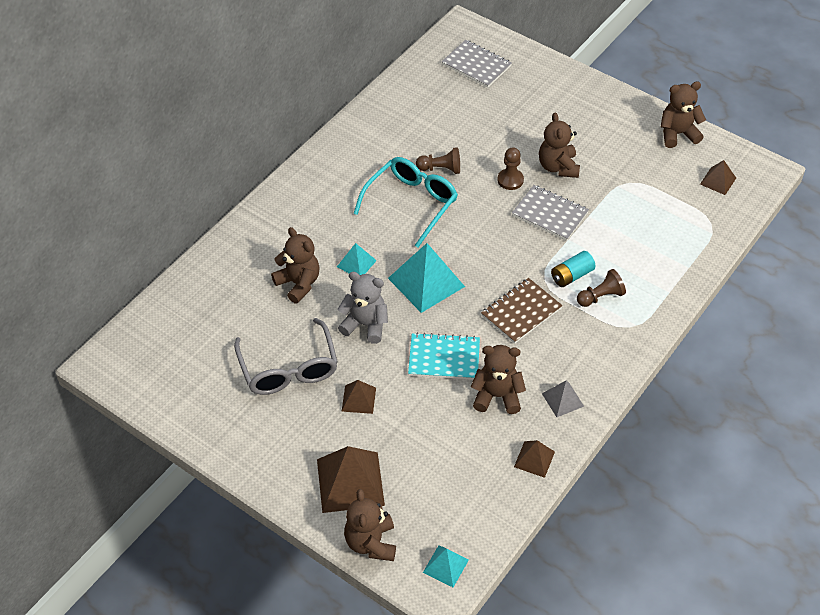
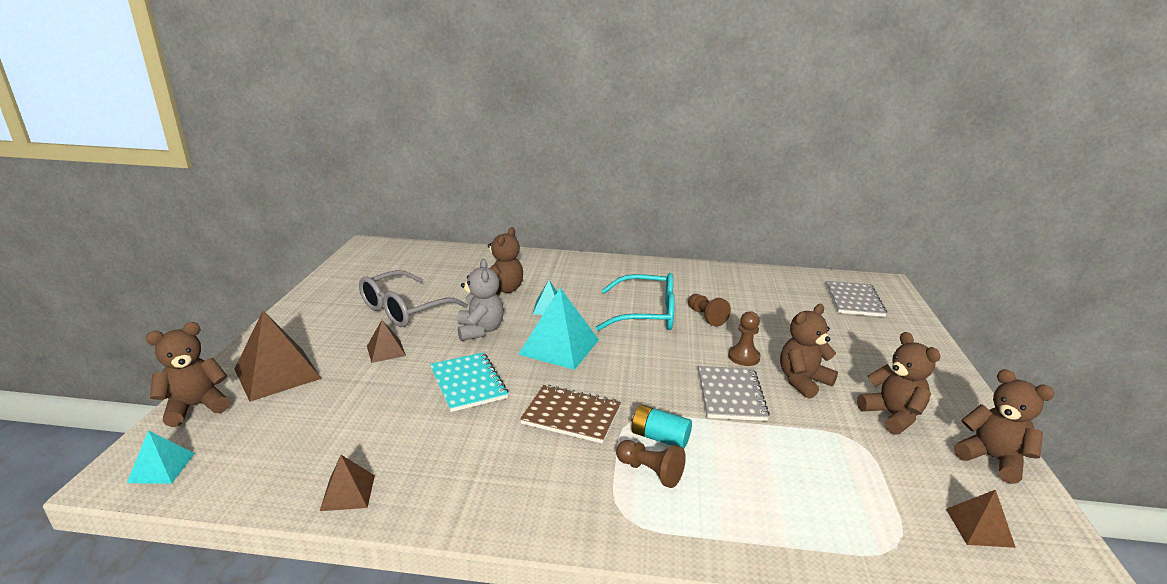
camera: 60 degrees right, 25 degrees down
(497, 396) = (435, 433): brown teddy bear -> brown teddy bear (892, 416)
(562, 399) = (458, 489): grey pyramid -> none

